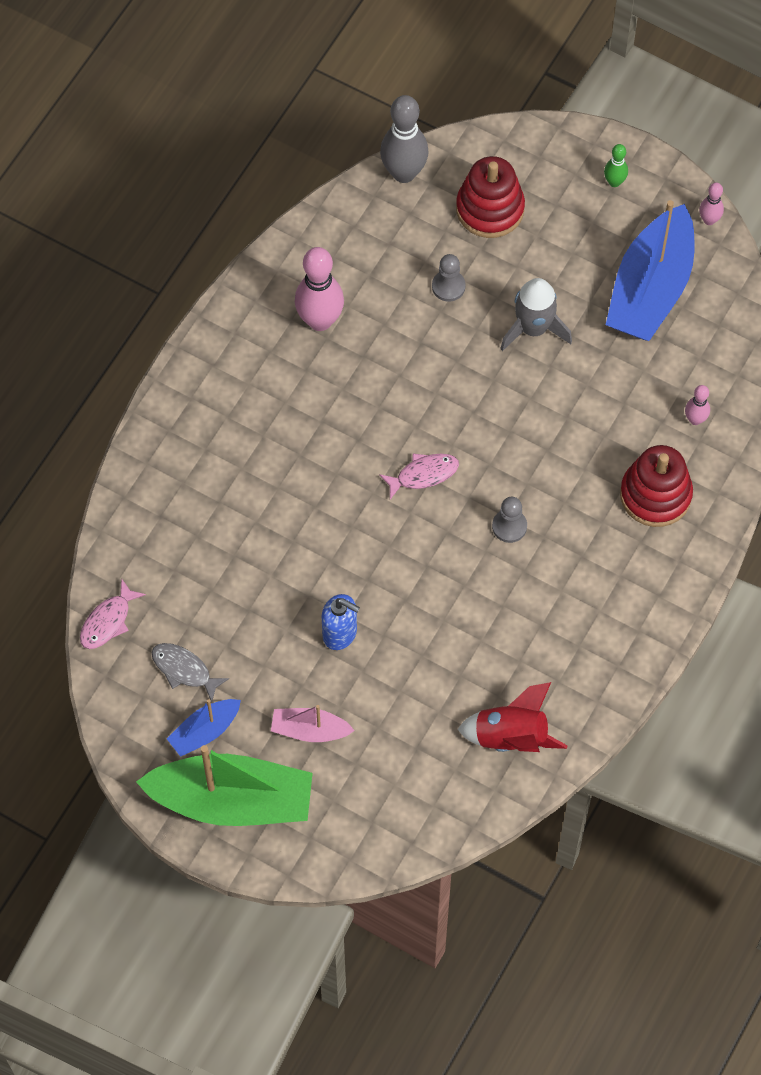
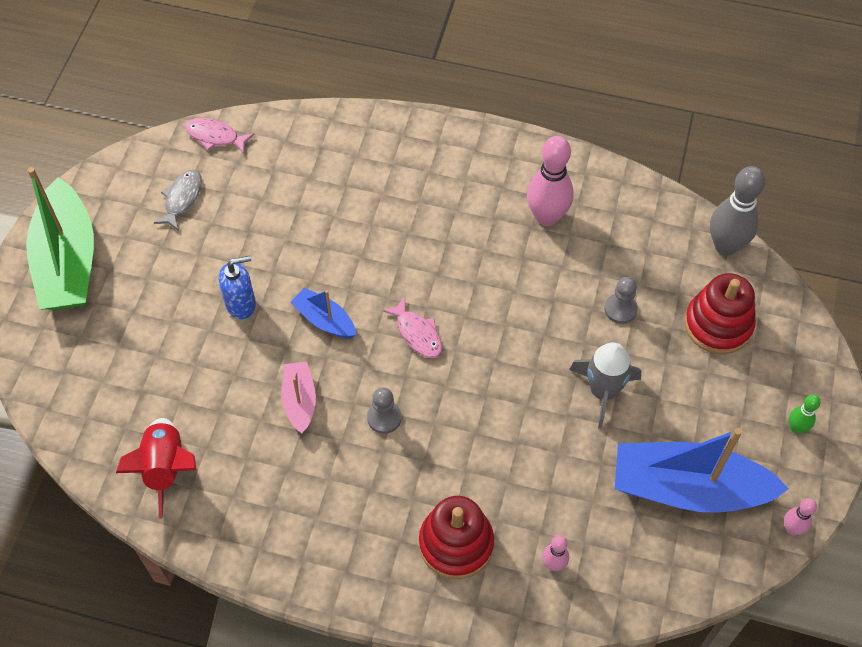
camera: 75 degrees right, 5 degrees down
(205, 731) = (128, 226): blue boat -> blue boat (324, 320)
(310, 730) = (143, 303): pink boat -> pink boat (299, 401)
(340, 633) = (241, 304): blue soap dispenser -> blue soap dispenser turned 120 degrees counterclockwise

